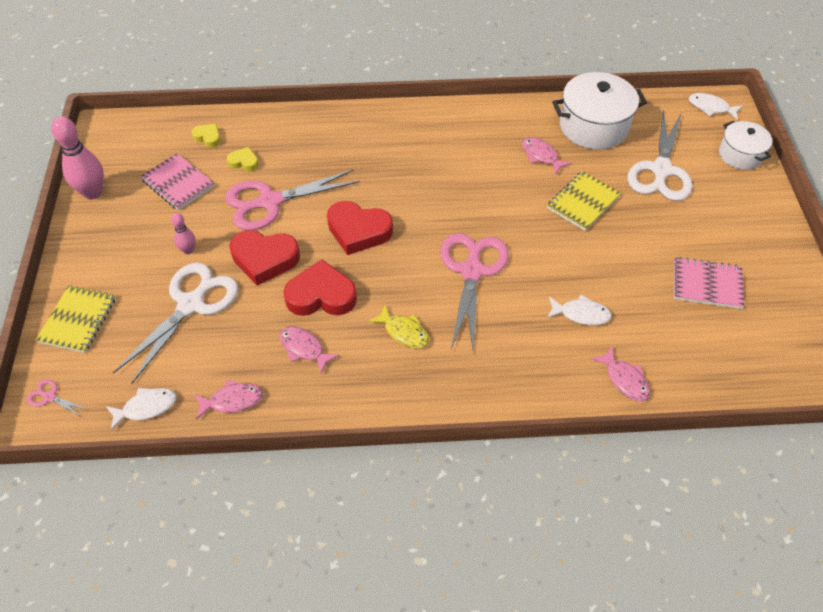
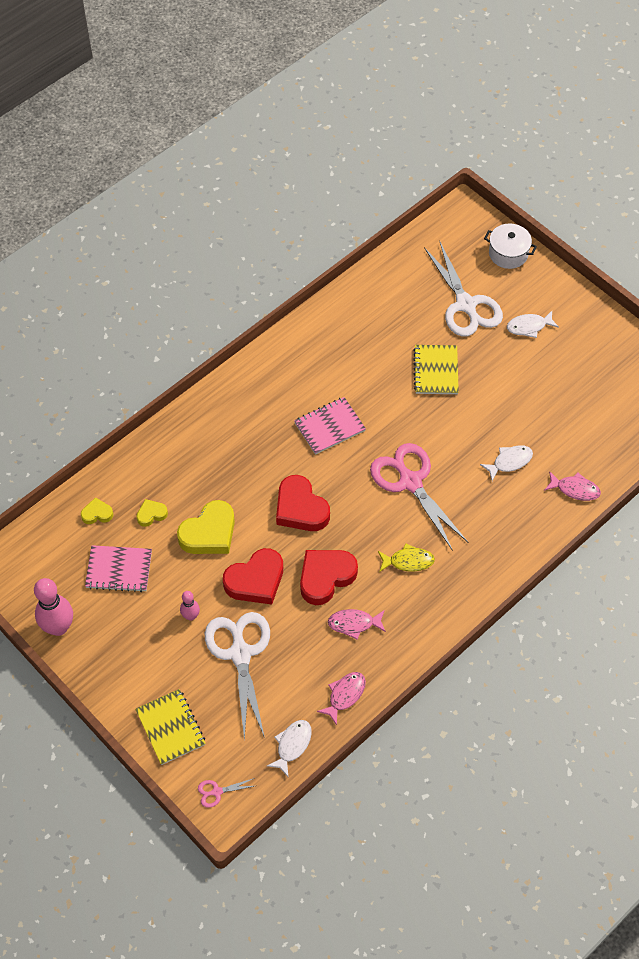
camera: 40 degrees left, 5 degrees up
(269, 202) = (209, 533): pink scissors -> yellow heart
(358, 231) = (300, 508): red heart -> red heart turned 75 degrees clockwise
(541, 156) = (372, 350): pink fish -> none
(593, 126) = (386, 297): white pot -> none
(707, 284) = (569, 380): pink notebook -> pink notebook (329, 427)
(711, 107) = (455, 222): white fish -> white fish (529, 326)

